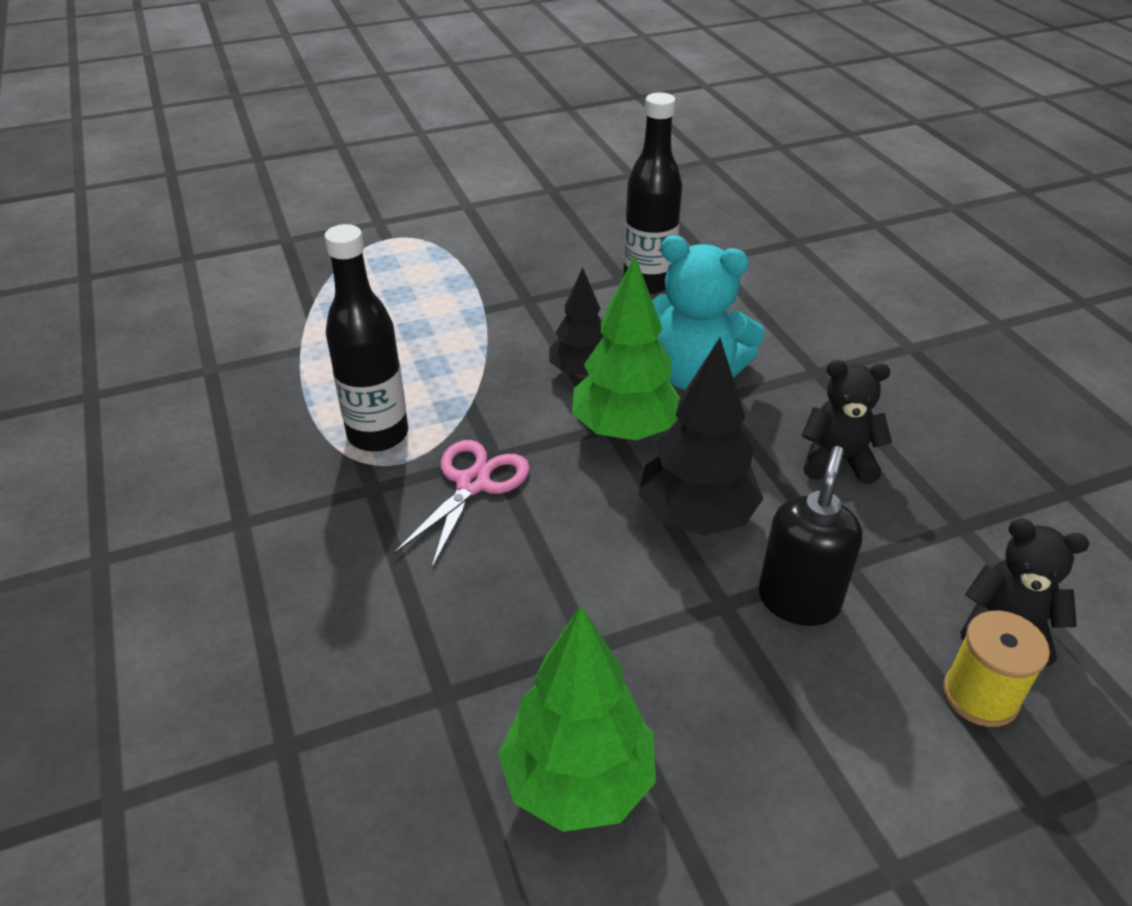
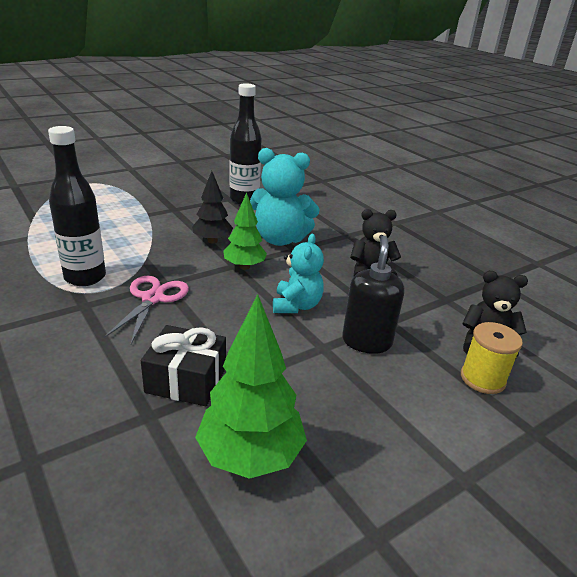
camera: 15 degrees left, 10 degrees down
(504, 640) = (186, 380): none -> black gift
(624, 430) = (244, 266): green tree -> green tree, size x0.65
(696, 517) = (296, 305): black tree -> turquoise teddy bear

